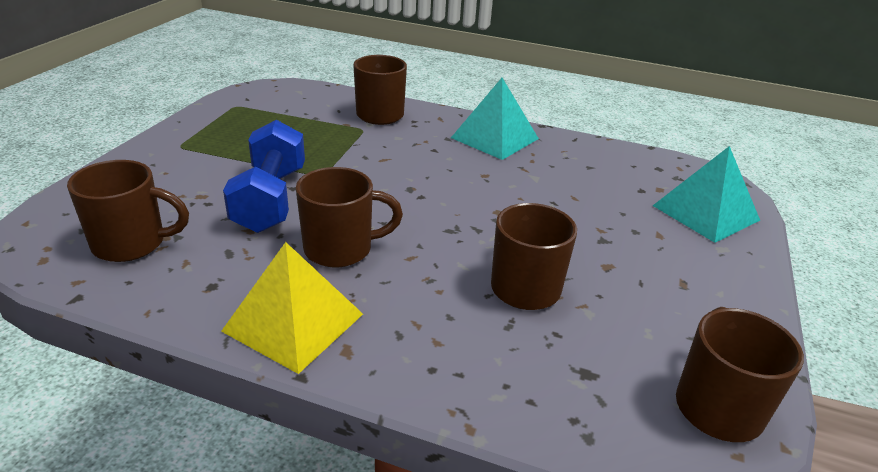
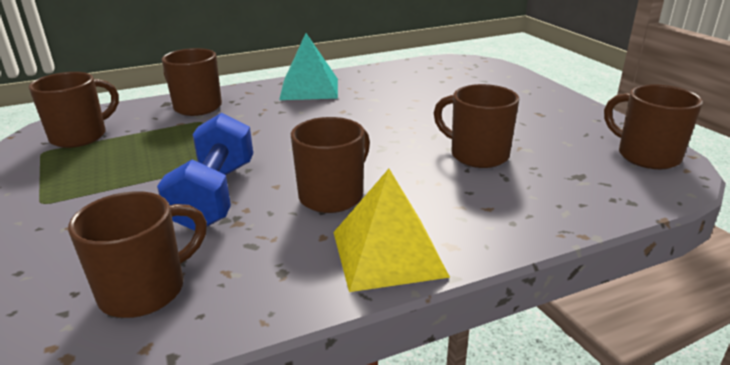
camera: 40 degrees left, 5 degrees down
(270, 199) = (215, 195): blue dumbbell -> blue dumbbell turned 45 degrees clockwise
(272, 104) = (80, 136): none -> brown mug
(705, 213) = (490, 78): turquoise pyramid -> none

